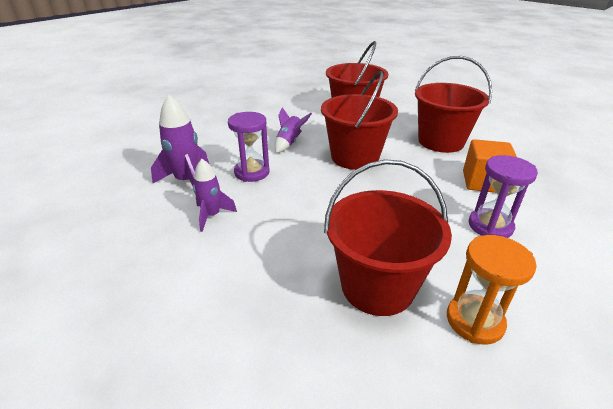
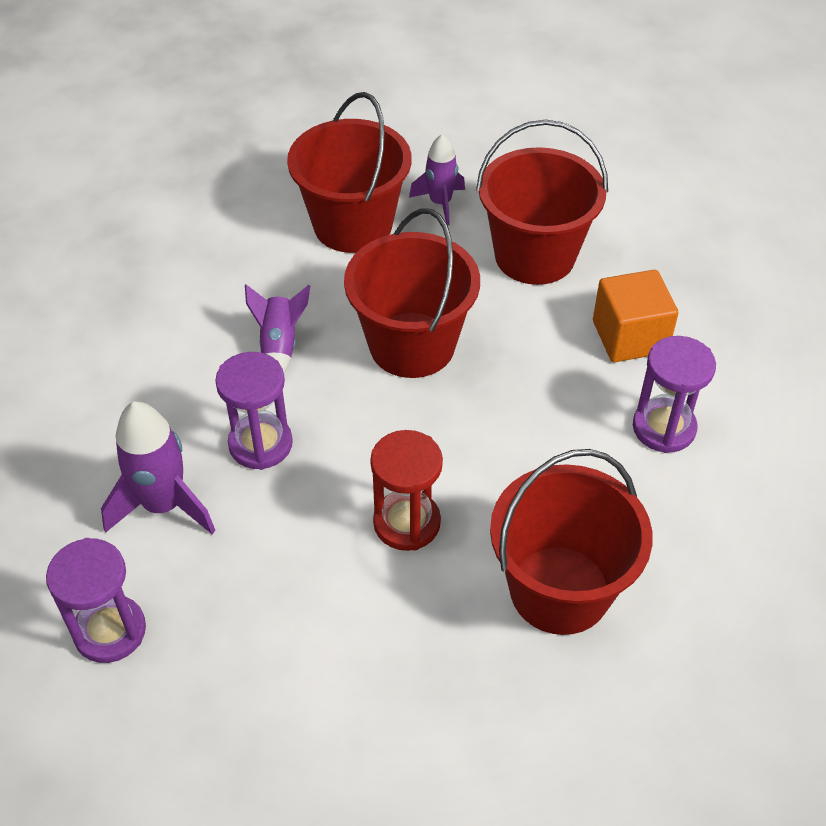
camera: 25 degrees left, 15 degrees up
(115, 220) = (110, 631): none -> purple hourglass
(212, 216) = (260, 561): purple rocket -> purple rocket (440, 203)
(302, 223) = (407, 523): none -> red hourglass
(474, 321) = (688, 593): orange hourglass -> none

